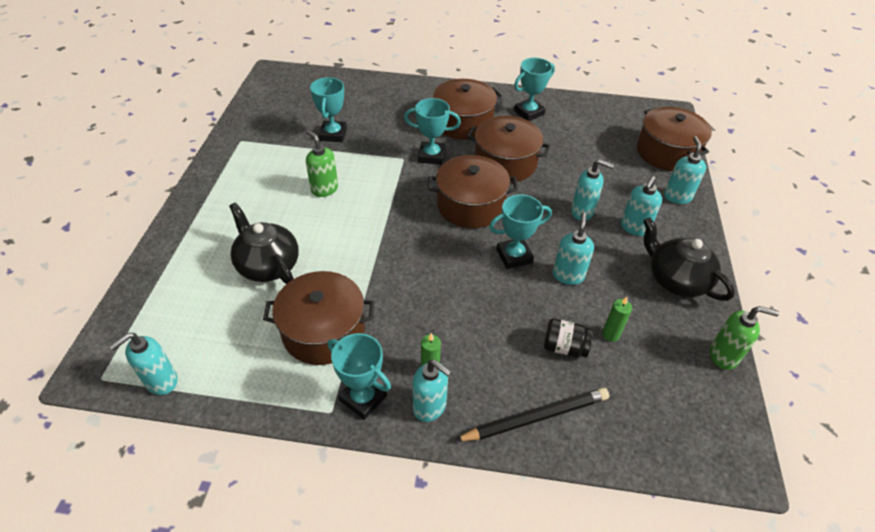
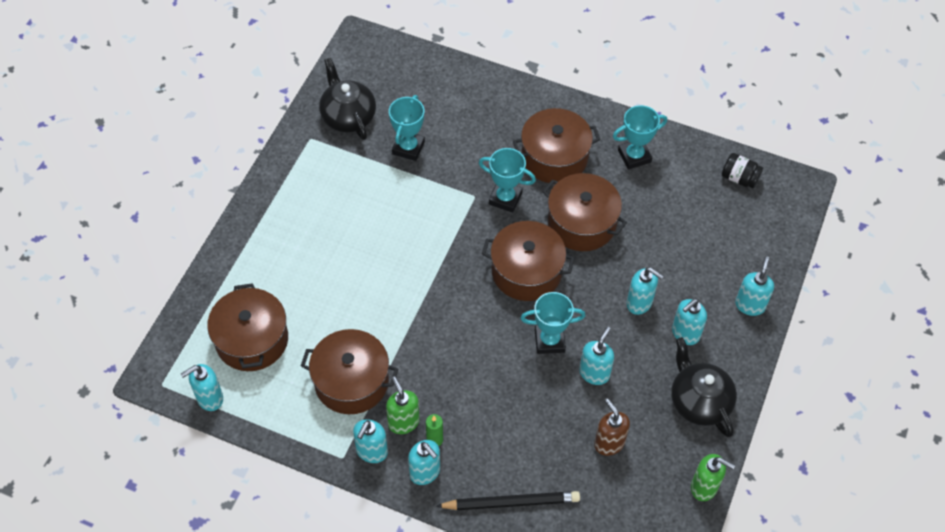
camera: 15 degrees right, 10 degrees up
(268, 265) = (314, 301): black teapot -> black teapot (348, 116)
(324, 189) = (384, 221): green soap dispenser -> green soap dispenser (403, 422)
(363, 398) = (371, 451): turquoise trophy -> turquoise soap dispenser
(564, 347) = (561, 445): black jar -> black jar (739, 178)
(610, 334) = (609, 443): green candle -> brown soap dispenser
(666, 152) = (768, 244): brown pot -> brown pot (252, 340)

